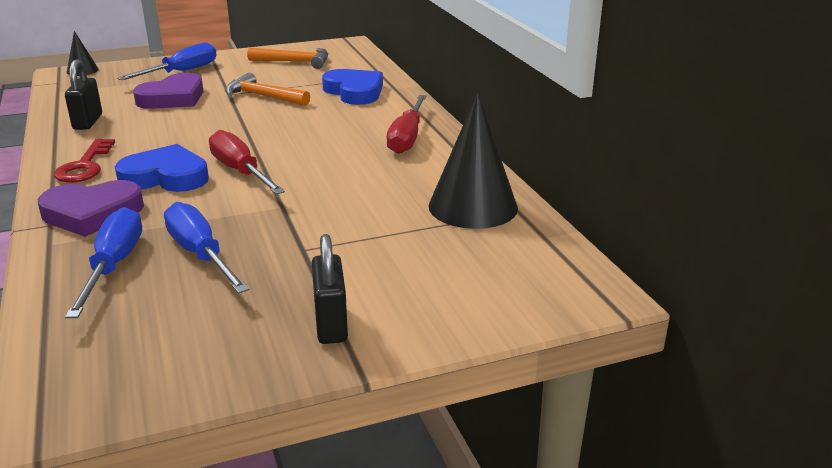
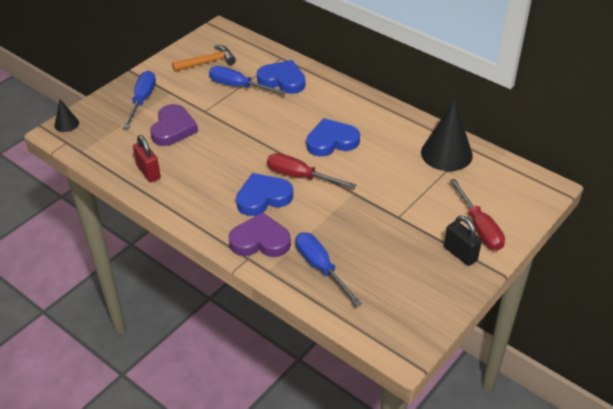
camera: 30 degrees left, 15 degrees up
(85, 166) = (203, 209): red key -> none
(88, 122) = (148, 172): black padlock -> red padlock
(92, 213) = (260, 241): purple heart -> purple heart turned 135 degrees counterclockwise
(200, 254) = (354, 242): blue screwdriver -> blue screwdriver (238, 86)
(263, 96) = (231, 106): orange hammer -> none
(331, 153) = (331, 141): none -> blue heart
(407, 138) = (359, 112): red screwdriver -> red screwdriver (479, 227)

